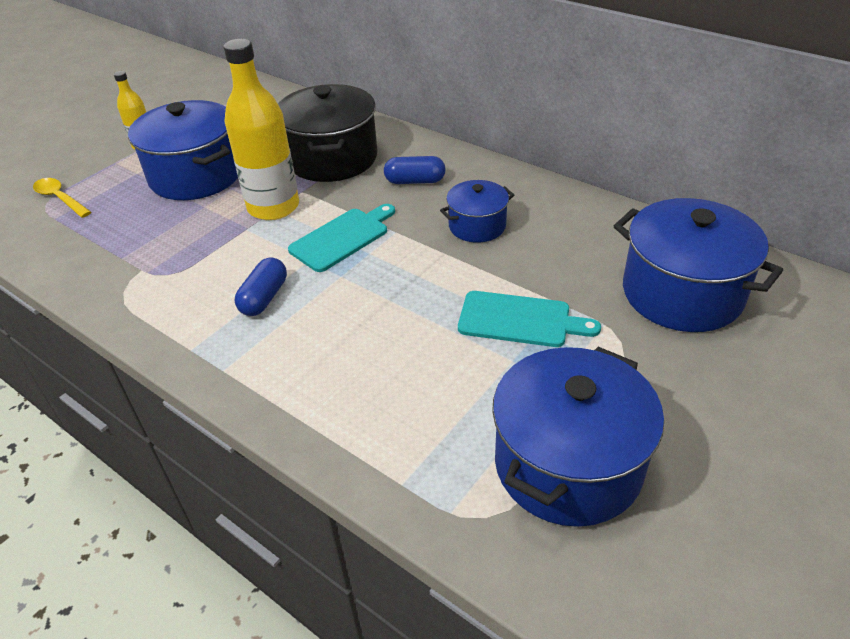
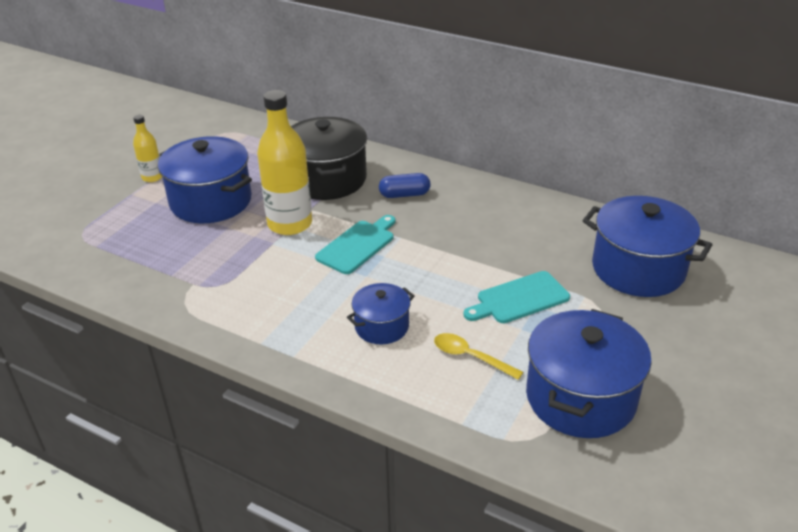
camera: 10 degrees left, 5 degrees down
(60, 198) = (93, 229): yellow spoon -> yellow spoon (470, 357)
(264, 298) = (308, 298): blue capsule -> none
(477, 226) = (466, 228): blue pot -> blue pot (382, 326)
(519, 320) = (519, 299): turquoise cutting board -> turquoise cutting board turned 150 degrees clockwise

